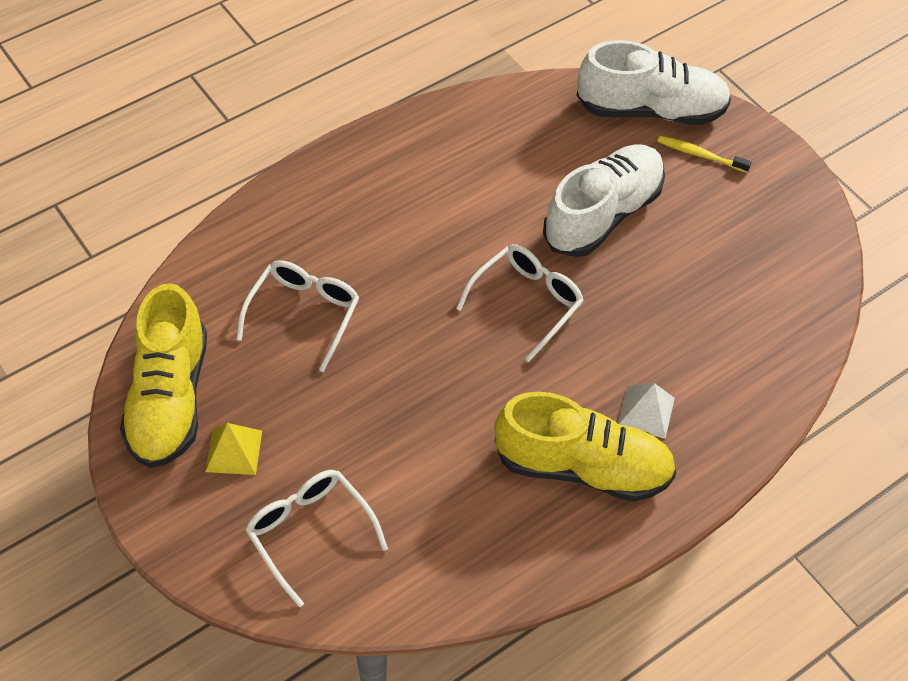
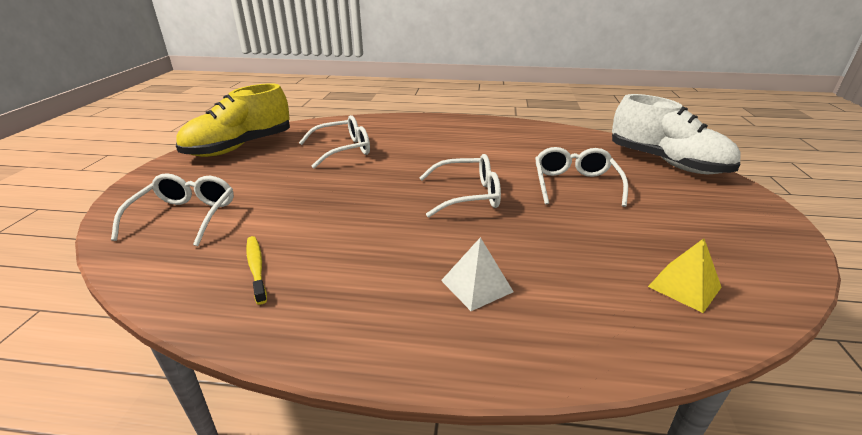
camera: 45 degrees right, 25 degrees down
(234, 451) = (224, 172): yellow pyramid -> yellow pyramid (684, 287)
(582, 466) = (380, 286): yellow shoe -> none
(602, 214) = (575, 185): white shoe -> white glasses
(700, 155) = (689, 190): yellow toothbrush -> yellow toothbrush (256, 268)

